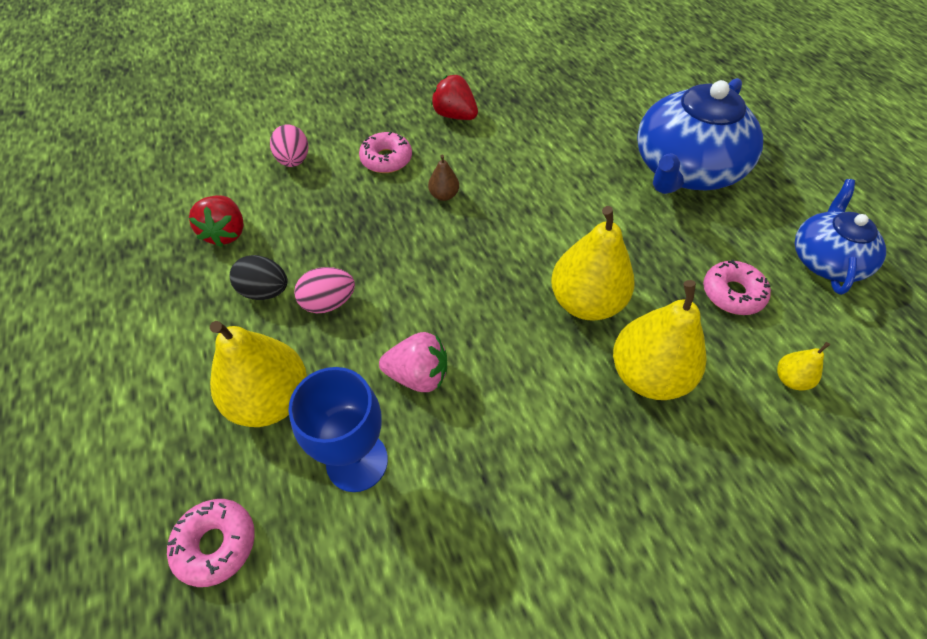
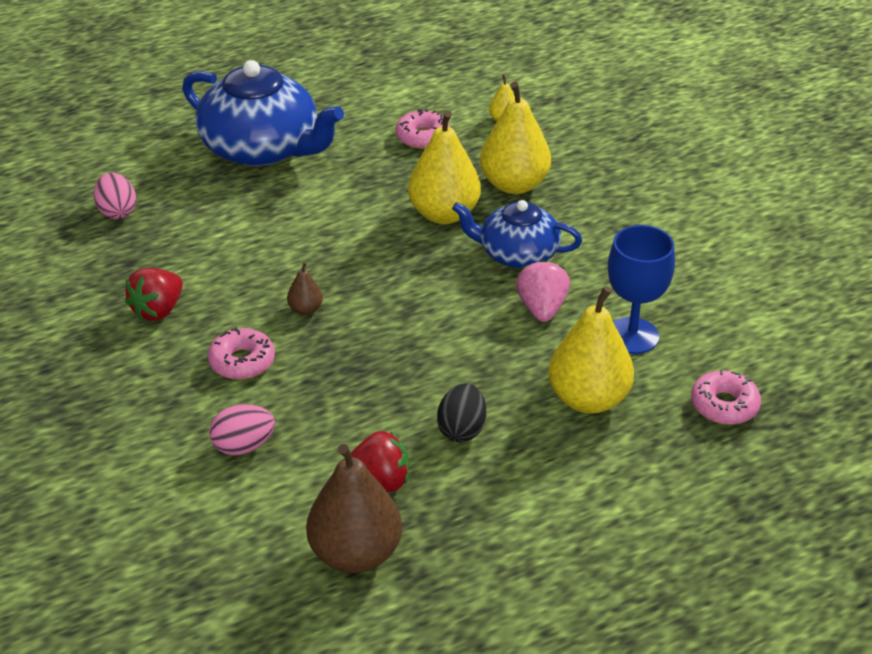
camera: 95 degrees left, 15 degrees down
(162, 218) = (355, 554): none -> brown pear
(328, 302) = (469, 378): pink egg -> pink egg (117, 212)
(826, 259) = (379, 88): blue teapot -> blue teapot (517, 254)

